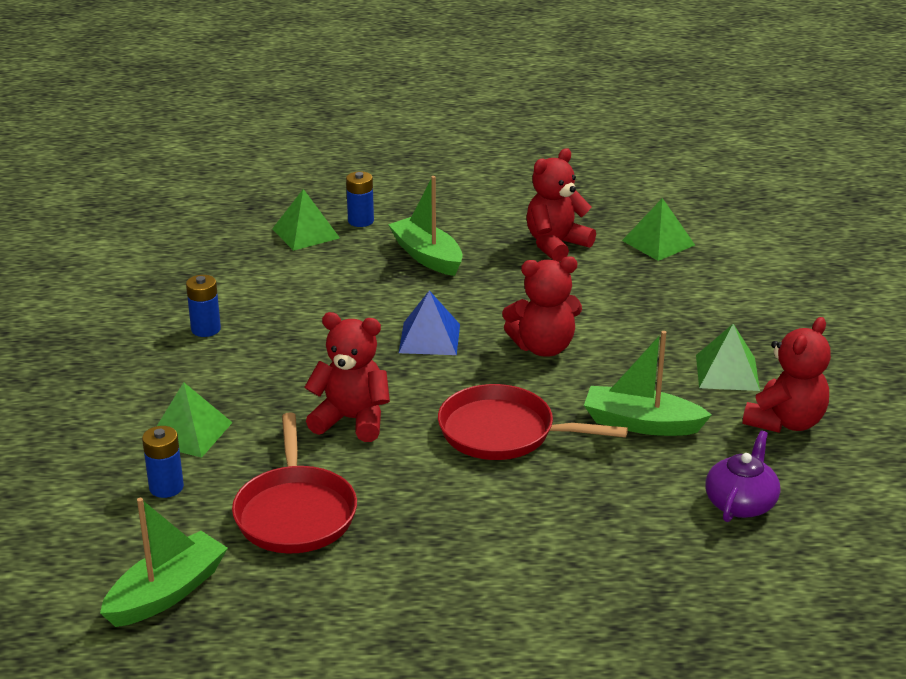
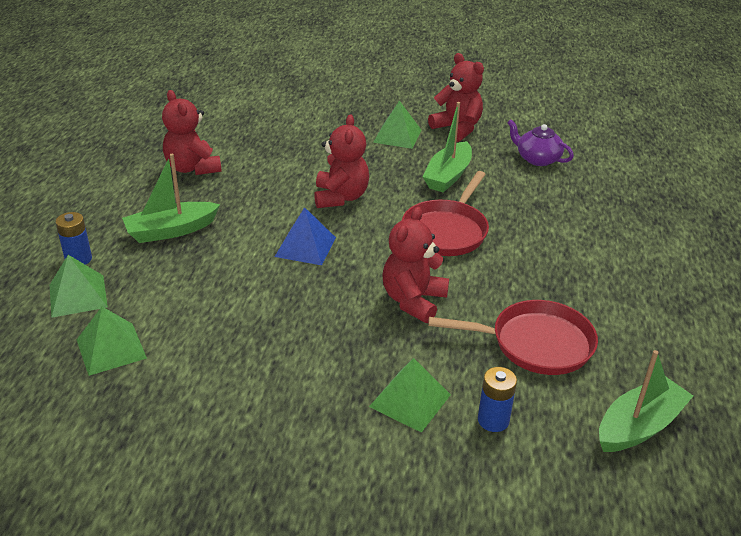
camera: 80 degrees left, 5 degrees up
(167, 593) = (639, 426): green boat -> green boat turned 90 degrees clockwise
(206, 329) = (230, 379): blue battery -> none
(658, 243) = (217, 127): green pyramid -> green pyramid (111, 348)

